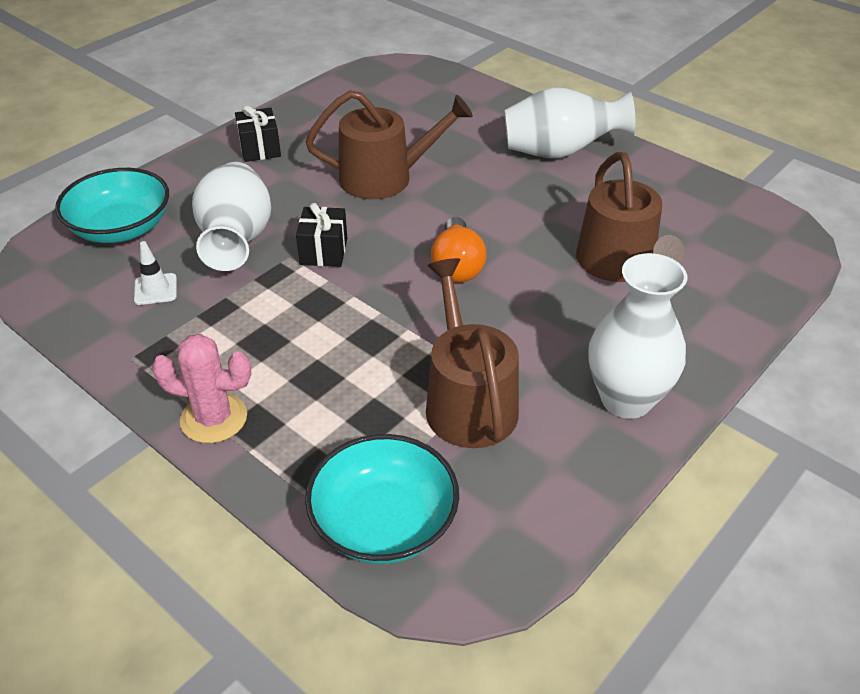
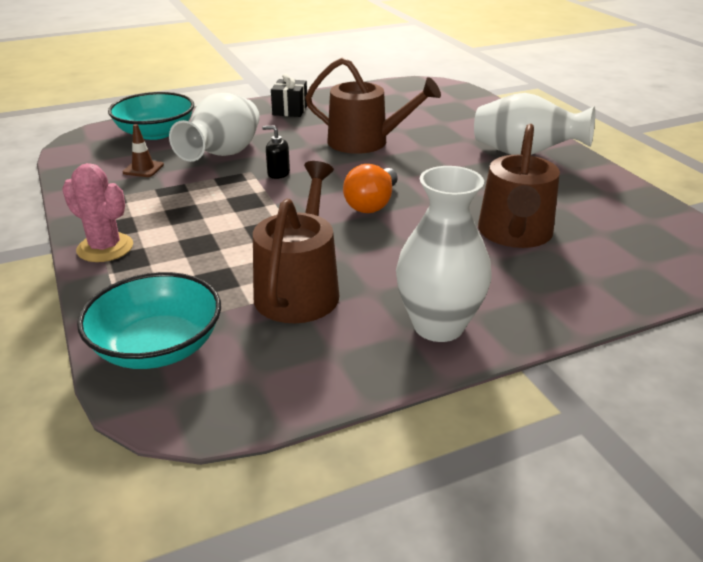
camera: 25 degrees right, 10 degrees down
(155, 289) = (143, 169): white traffic cone -> brown traffic cone
(323, 251) = (278, 173): black gift -> black soap dispenser

